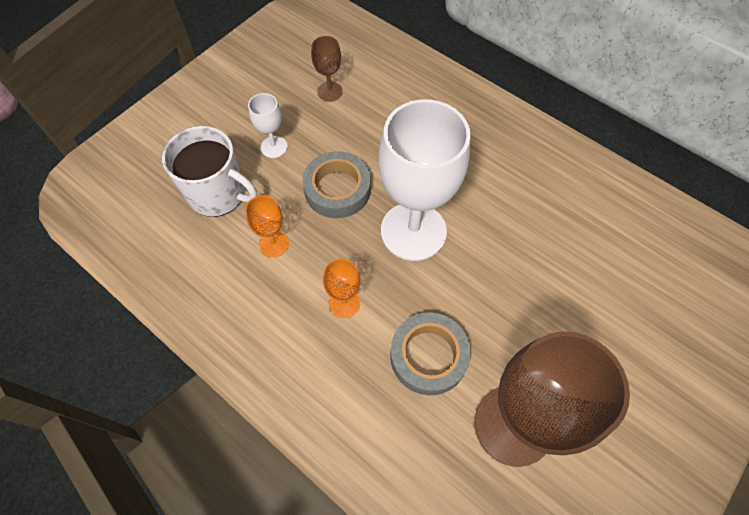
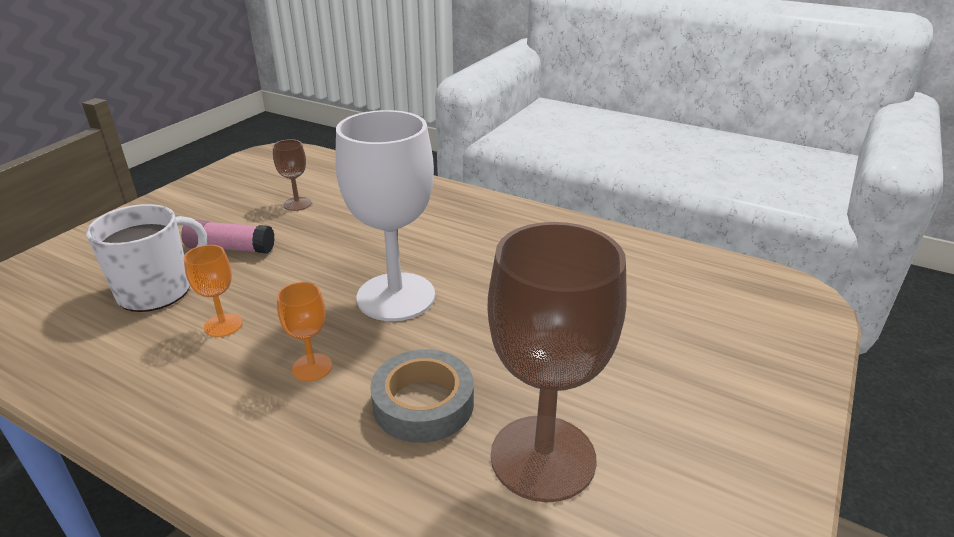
camera: 10 degrees left, 30 degrees down
(218, 194) = (157, 291): white mug -> white mug turned 60 degrees counterclockwise
(274, 147) = (230, 248): white goblet -> pink glue stick
(337, 189) = (304, 273): grey tape -> none

